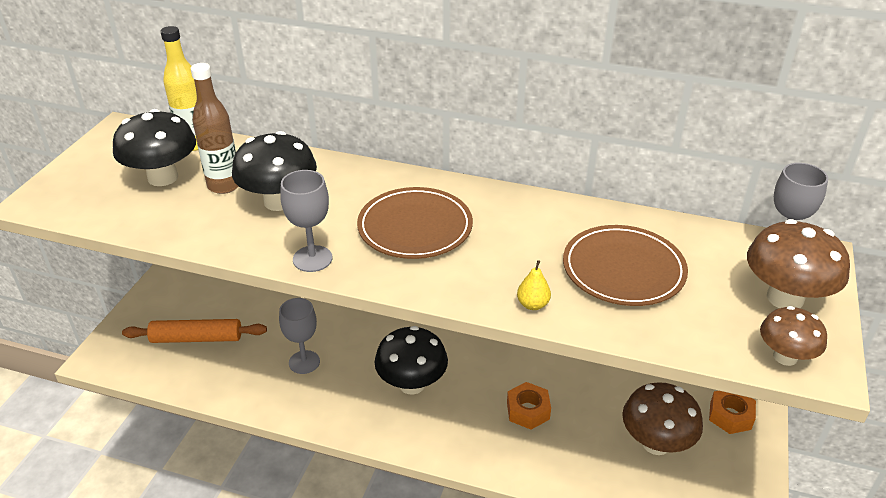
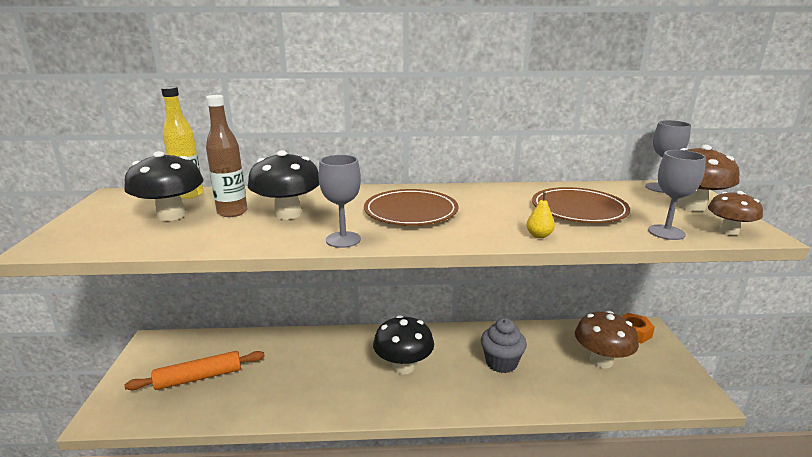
camera: 20 degrees left, 15 degrees down
(304, 362) = (306, 372): grey goblet -> grey goblet (666, 232)
(528, 411) = (501, 363): orange nut -> grey cupcake

